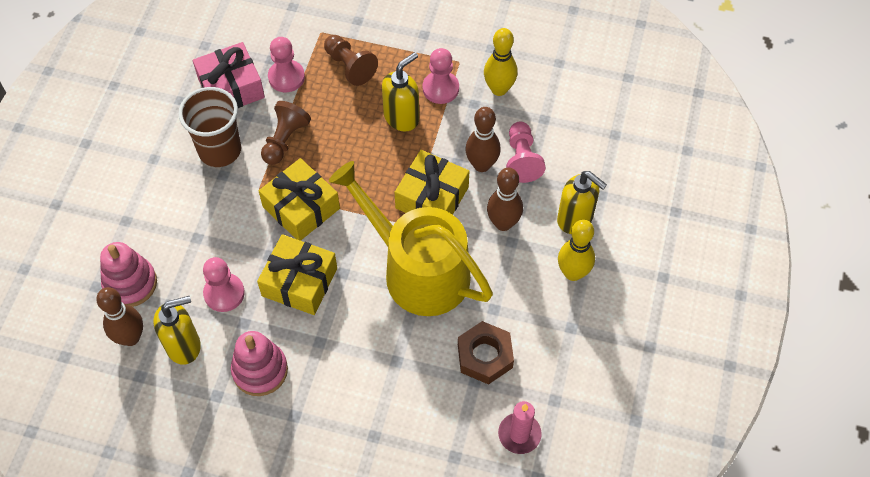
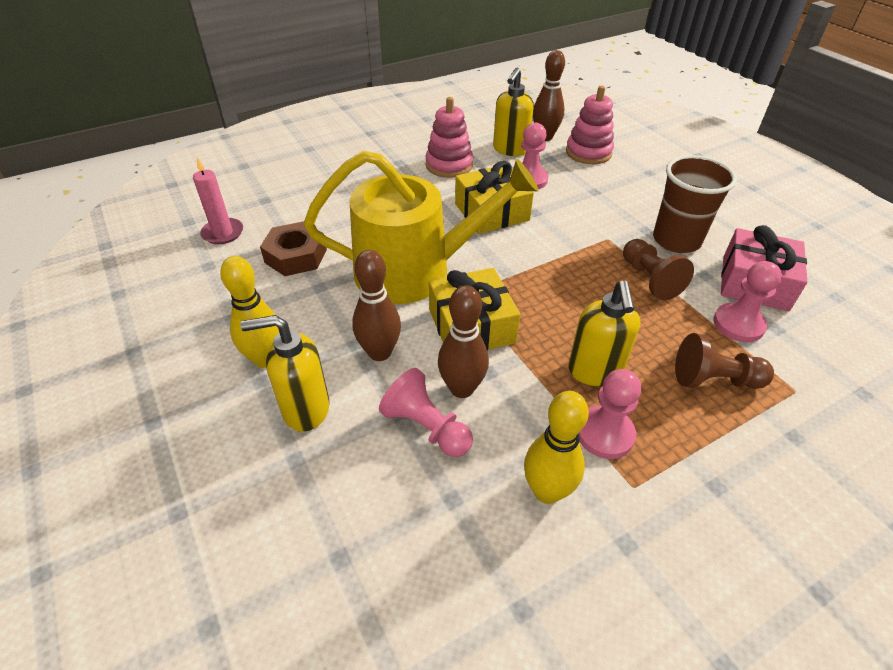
camera: 135 degrees right, 15 degrees down
(301, 207) = (560, 248): yellow gift -> none

